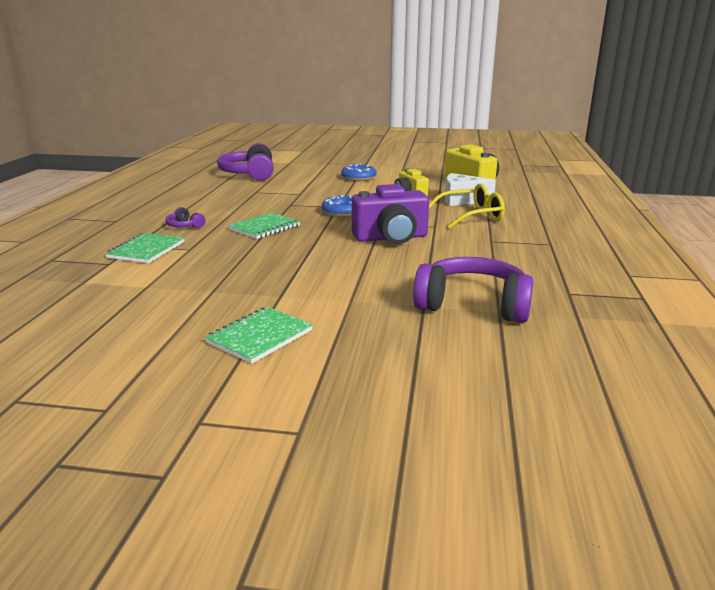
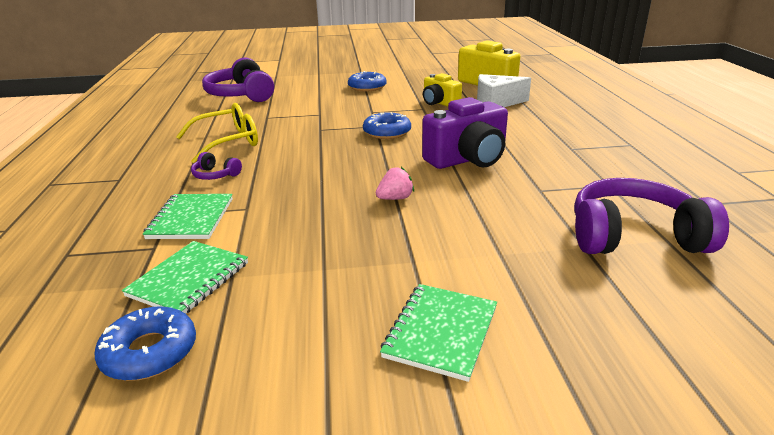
camera: 15 degrees left, 5 degrees up
(65, 317) = (149, 352): none -> blue donut
(264, 228) = (315, 164): green notebook -> green notebook (189, 279)
(305, 256) = (395, 198): none -> pink strawberry
(471, 216) = (523, 121): yellow glasses -> yellow glasses (227, 142)

